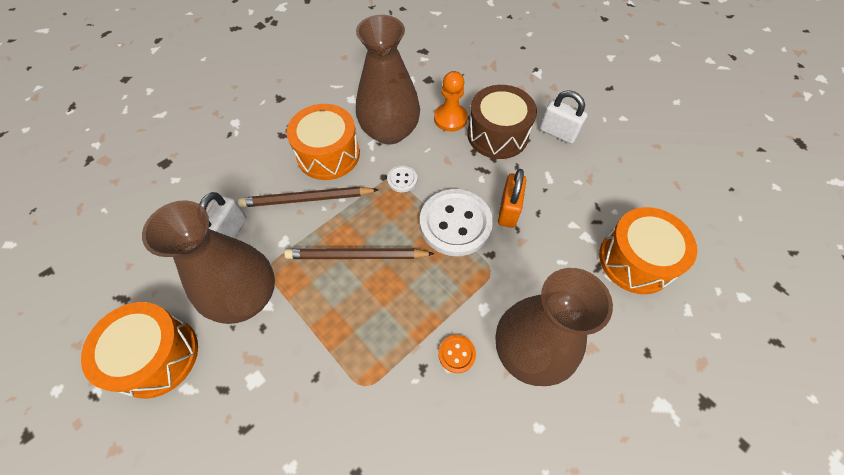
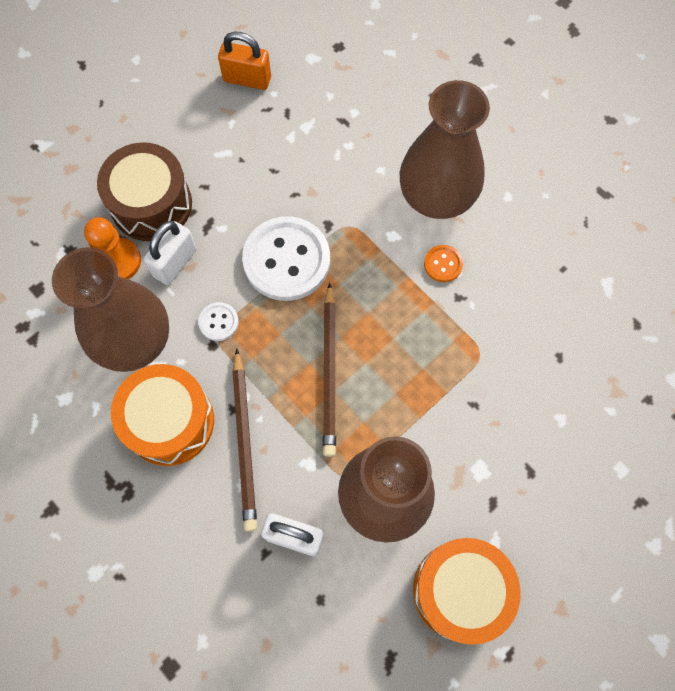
camera: 90 degrees left, 10 degrees up
(508, 210) = (269, 201): orange padlock -> orange padlock (247, 79)
(558, 133) = (154, 134): white padlock -> white padlock (175, 262)
(635, 260) = (335, 85): orange drum -> none

